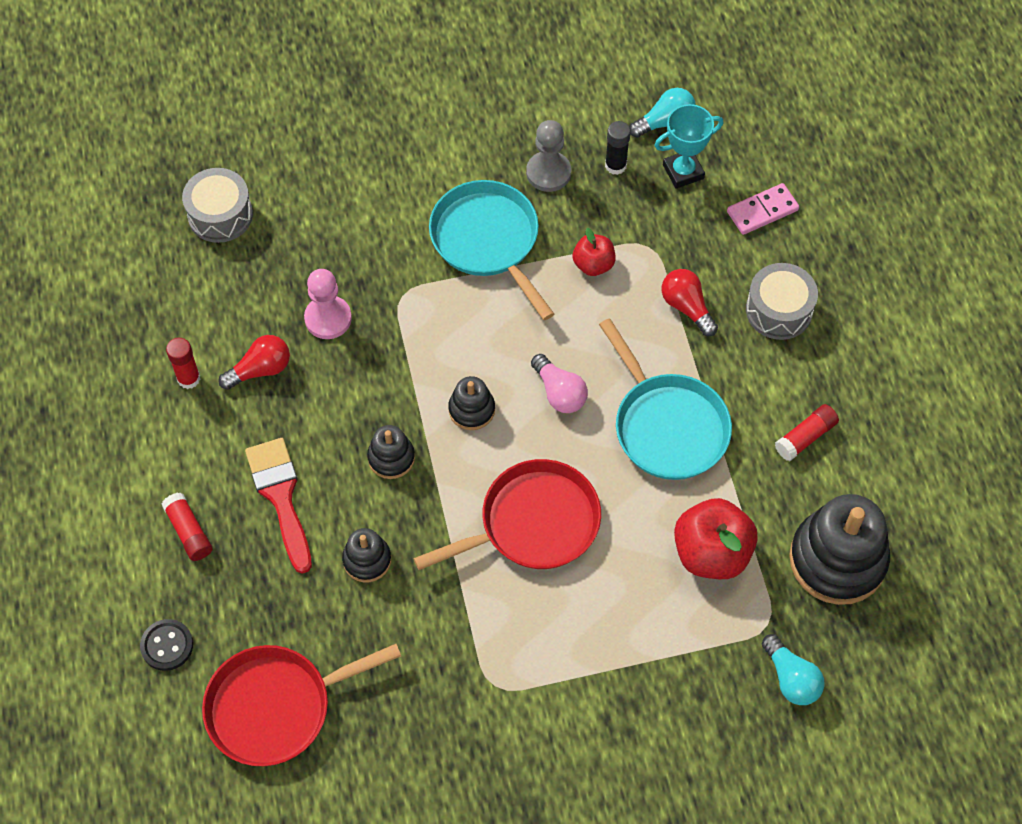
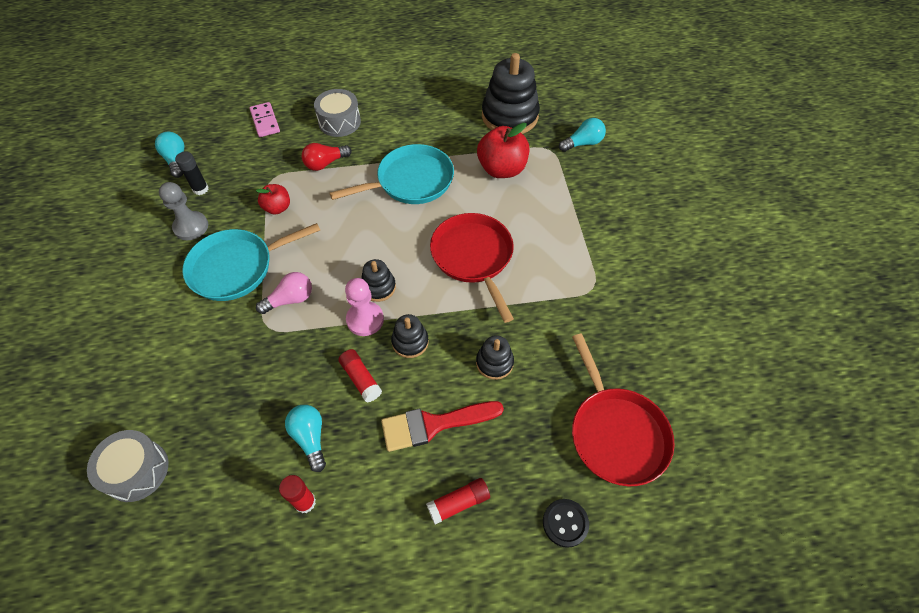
camera: 85 degrees left, 5 degrees down
(260, 370) = (310, 438): red light bulb -> turquoise light bulb
(328, 318) = (274, 382): pink pawn -> pink pawn (365, 319)
(559, 392) = (375, 235): pink light bulb -> pink light bulb (290, 299)
(683, 172) = (220, 155): turquoise trophy -> none
(805, 437) = (429, 120): red glue stick -> red glue stick (361, 379)

